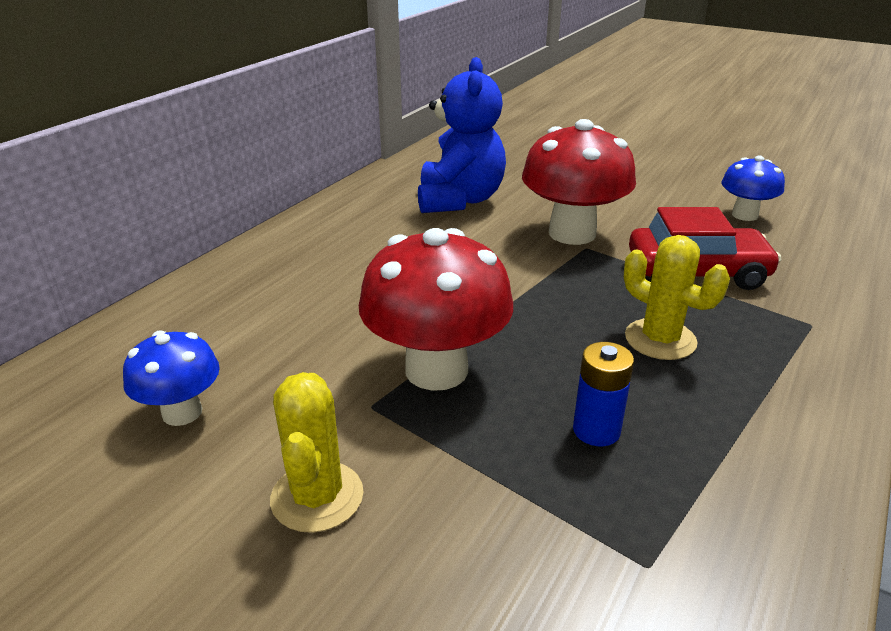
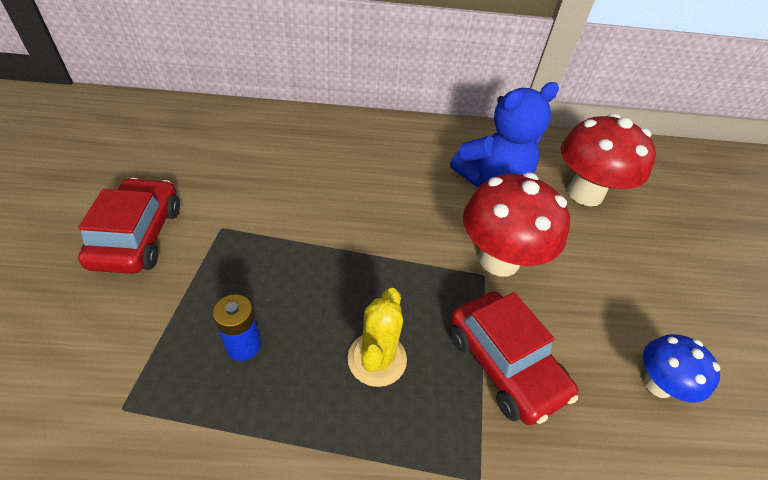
camera: 55 degrees right, 15 degrees up
(182, 412) = (185, 161): blue mushroom -> none
(317, 497) = (138, 236): yellow cactus -> red car
(436, 370) = (269, 243): red mushroom -> red mushroom (585, 193)

